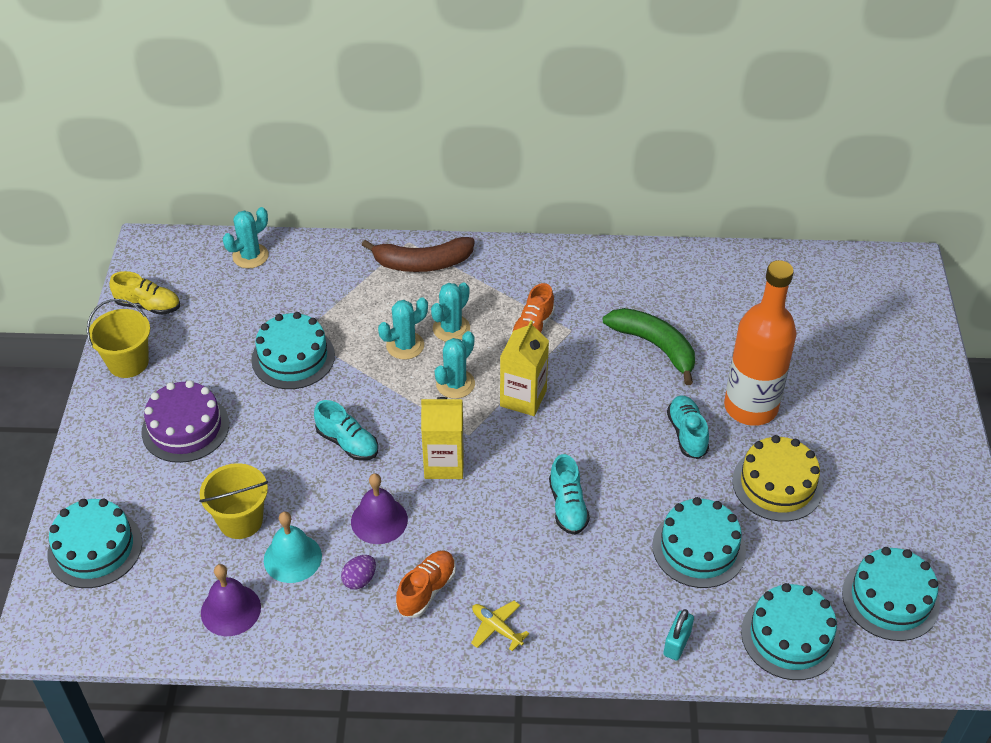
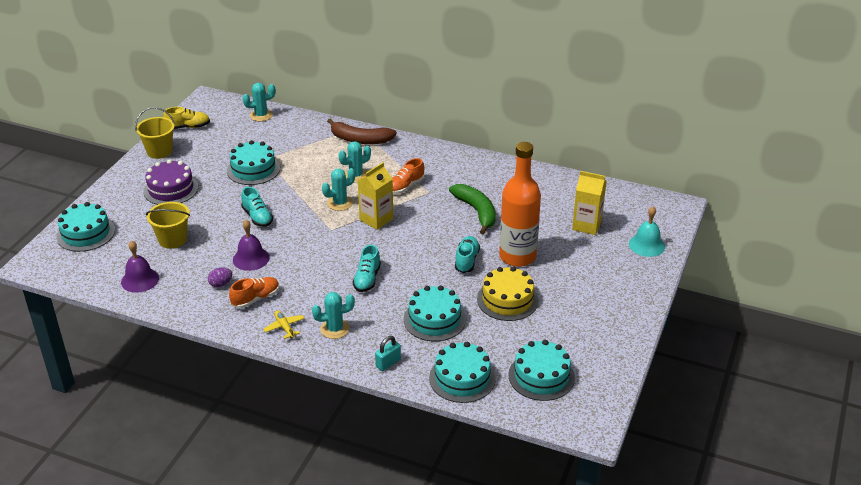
camera: 20 degrees right, 10 degrees down
(148, 305) = (188, 127): yellow shoe -> yellow shoe turned 45 degrees counterclockwise
(292, 558) = (190, 264): turquoise bell -> turquoise bell (646, 245)
(405, 345) = (322, 178): turquoise cactus -> turquoise cactus (335, 329)
(444, 464) = (307, 240): yellow carton -> yellow carton (586, 225)

